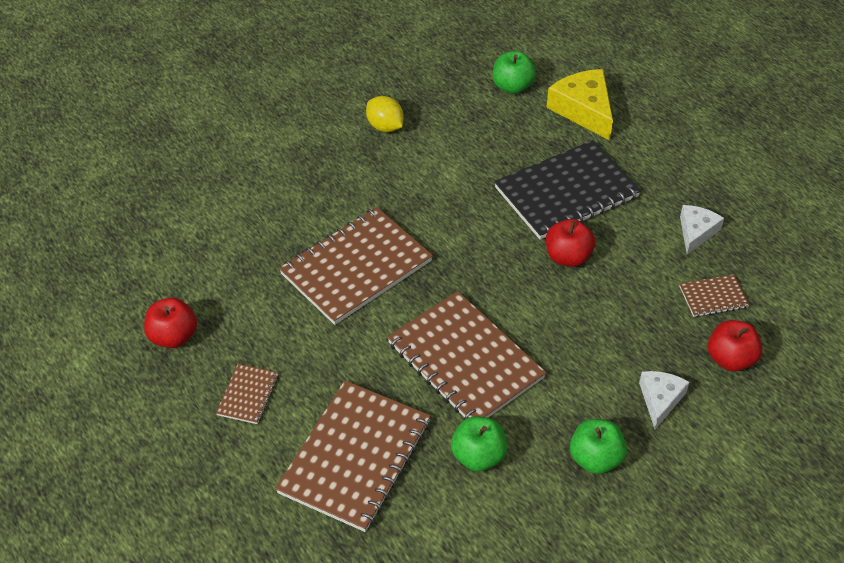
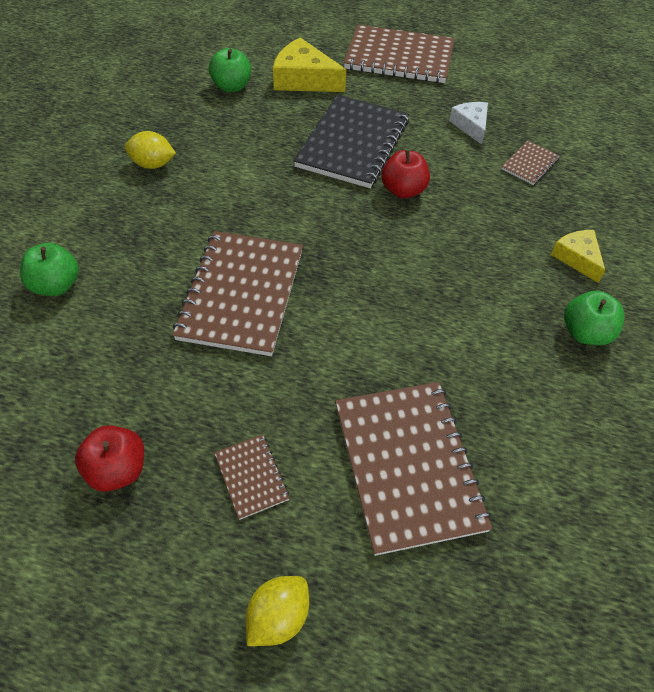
camera: 40 degrees left, 5 degrees up
(189, 485) = (278, 617): none -> yellow lemon
(465, 360) = (411, 317): brown notebook -> brown notebook (399, 57)
(478, 456) = (503, 391): green apple -> green apple (56, 285)
(660, 400) = (577, 258): white cheese -> yellow cheese
(730, 359) = (587, 201): red apple -> none

